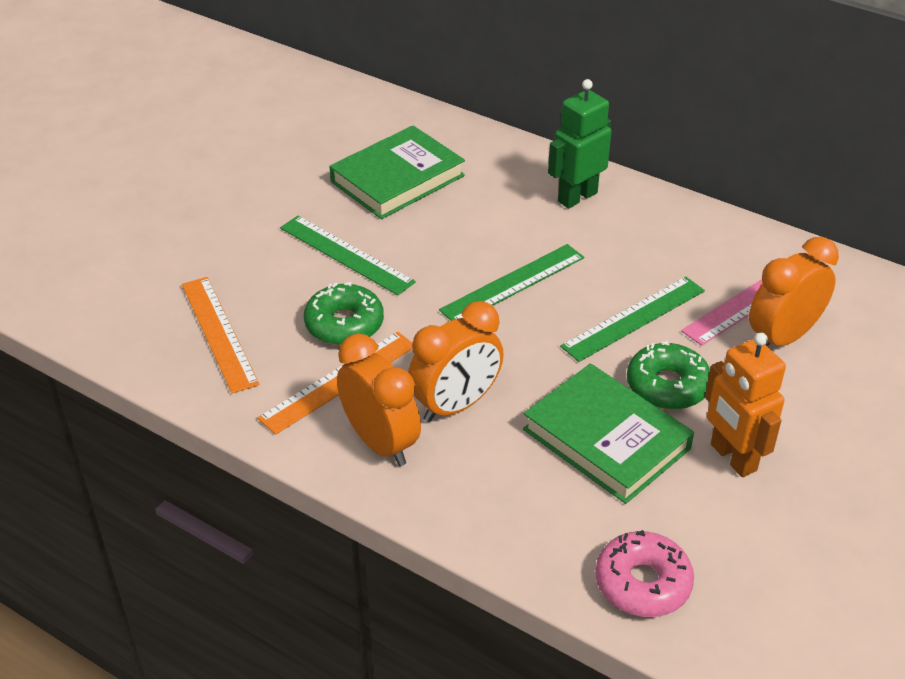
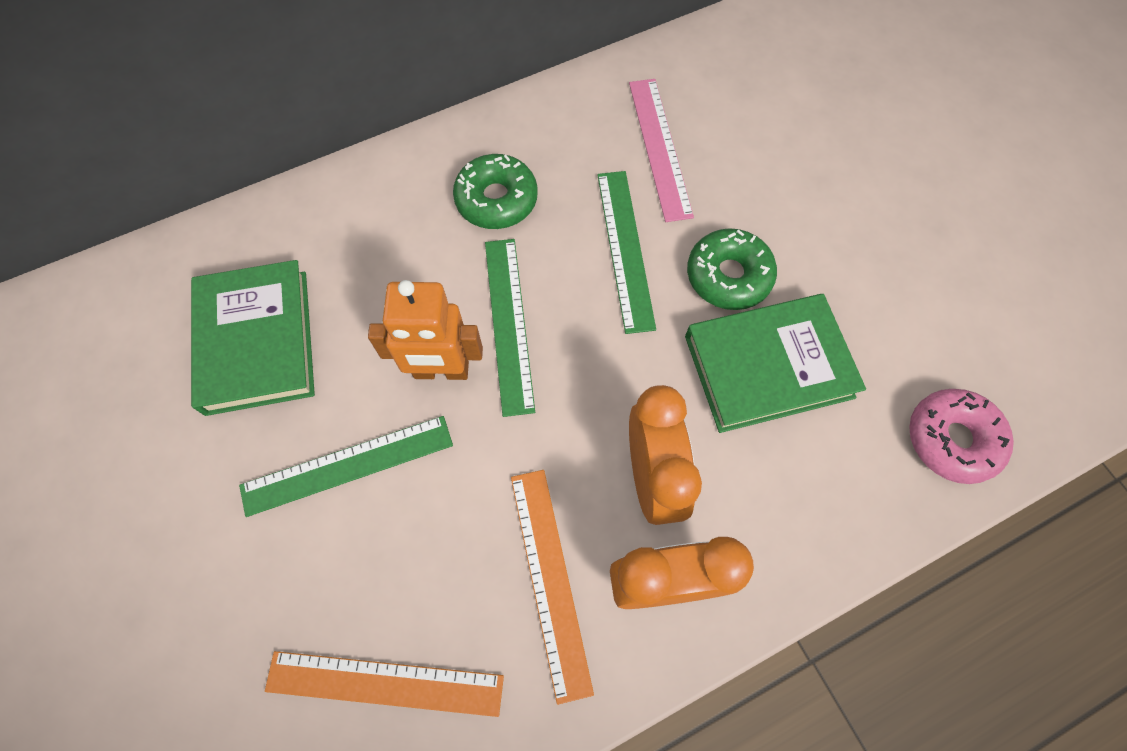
camera: 60 degrees left, 25 degrees up
(344, 324) = (462, 527): green donut -> green donut (496, 200)
(577, 197) = (419, 192): green robot -> none
(732, 458) = (841, 280): orange robot -> orange robot (441, 371)
(782, 337) = (719, 152): orange clock -> none

